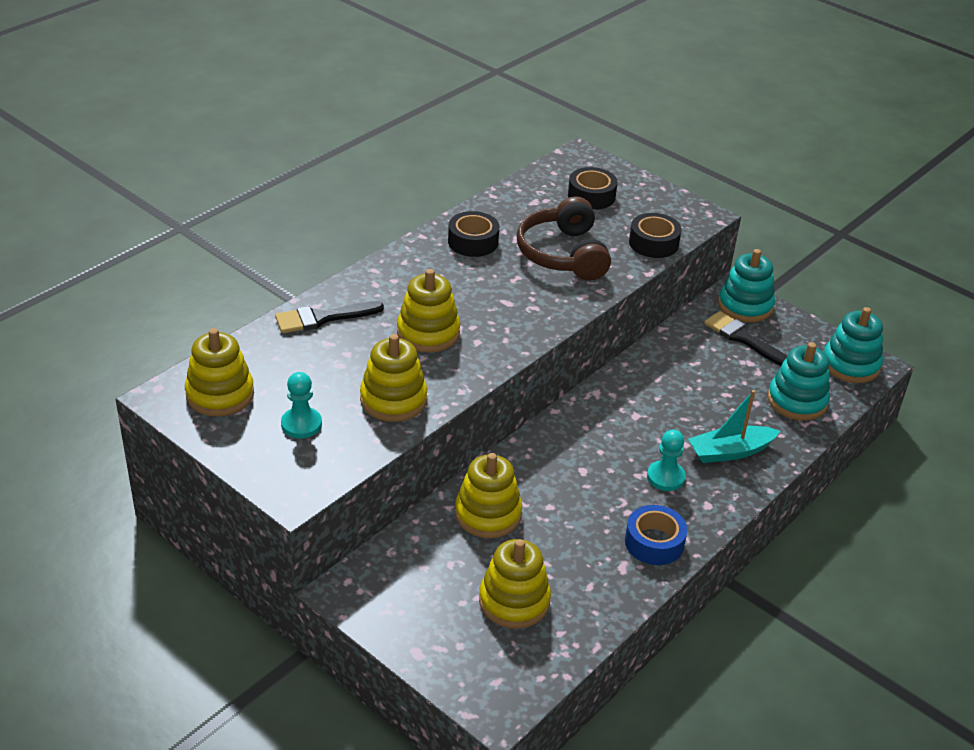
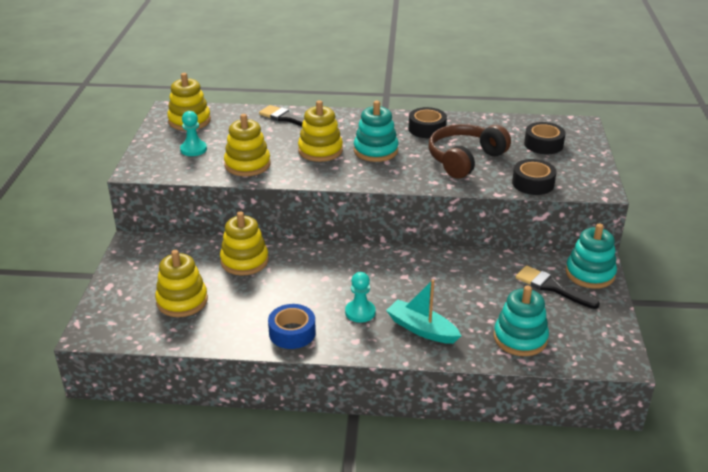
camera: 55 degrees right, 5 degrees down
(743, 338) = (551, 287): black brush -> black brush turned 60 degrees counterclockwise
(850, 365) = (602, 348): turquoise stacking toy -> turquoise stacking toy (375, 151)

